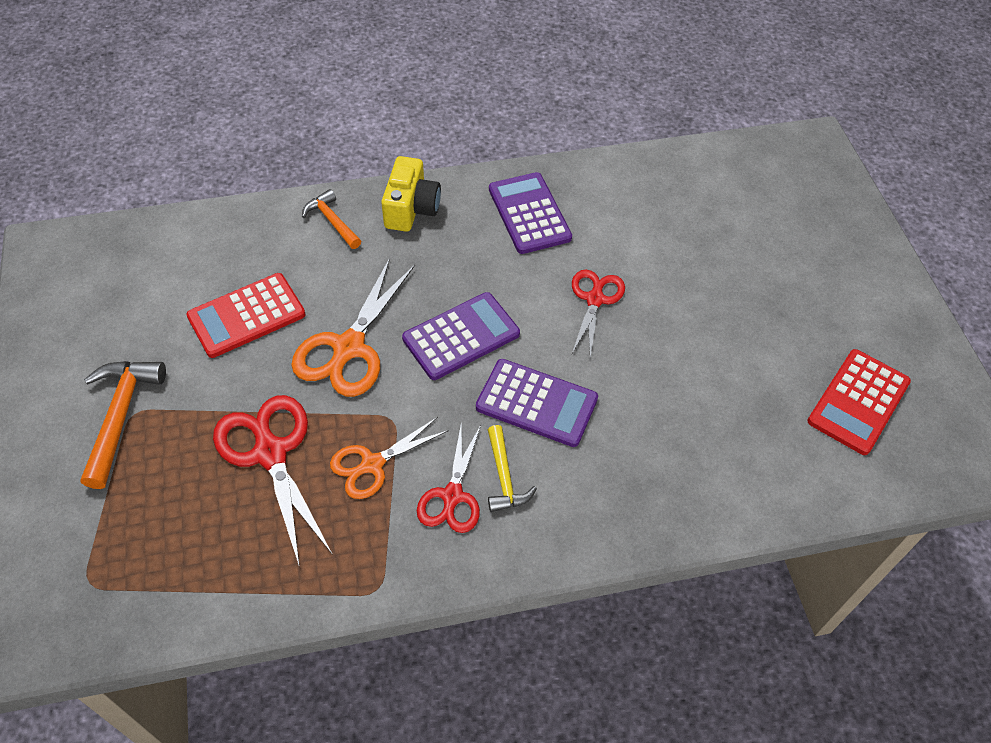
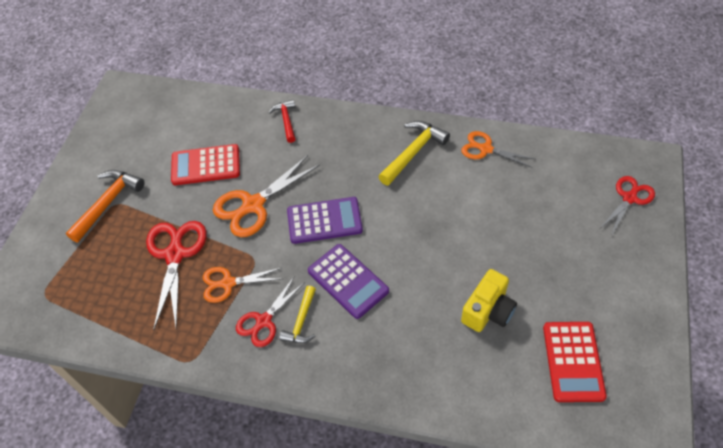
camera: 30 degrees right, 0 degrees up
(332, 221) = (286, 120): orange hammer -> red hammer
(411, 209) = (339, 126): yellow camera -> yellow camera (488, 310)
(529, 213) = (413, 152): purple calculator -> yellow hammer
(595, 299) = (425, 224): red scissors -> red scissors (629, 198)
(617, 184) = (485, 149): none -> orange scissors
(858, 402) = (573, 361): red calculator -> red calculator turned 60 degrees counterclockwise

